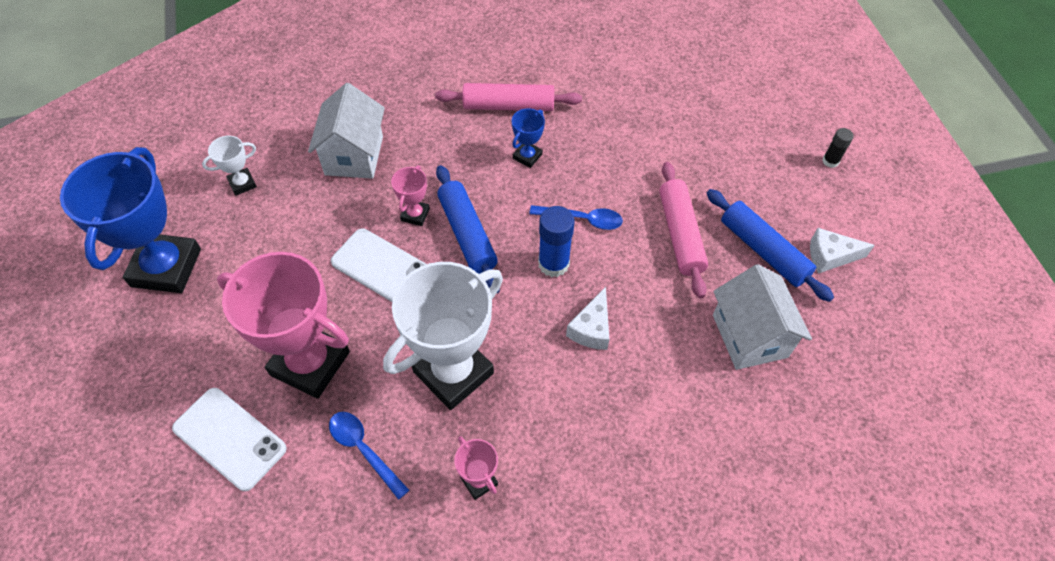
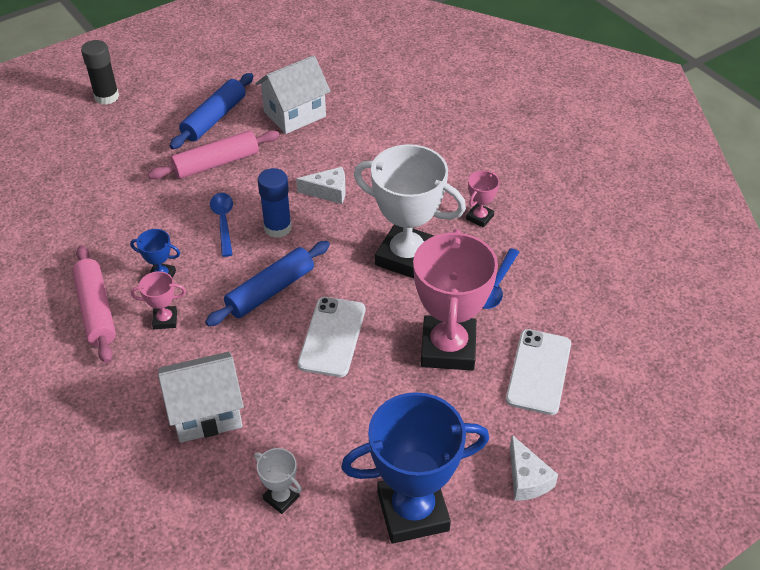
camera: 110 degrees left, 10 degrees down
(415, 215) = (263, 335): pink trophy -> pink trophy (165, 320)
(830, 161) = (106, 97): black glue stick -> black glue stick, size x1.74
(830, 256) = (206, 87): white cheese -> white cheese (527, 479)

